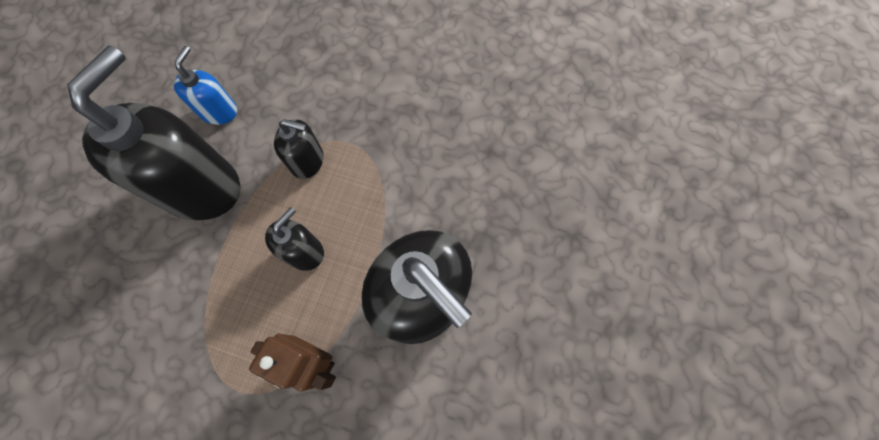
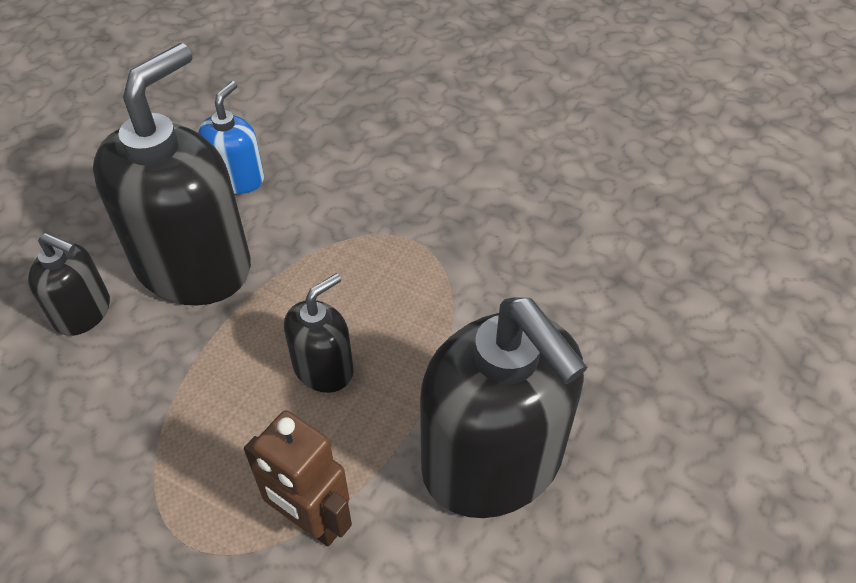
camera: 10 degrees right, 20 degrees down
(307, 161) = (349, 254): black soap dispenser -> black soap dispenser (83, 312)

